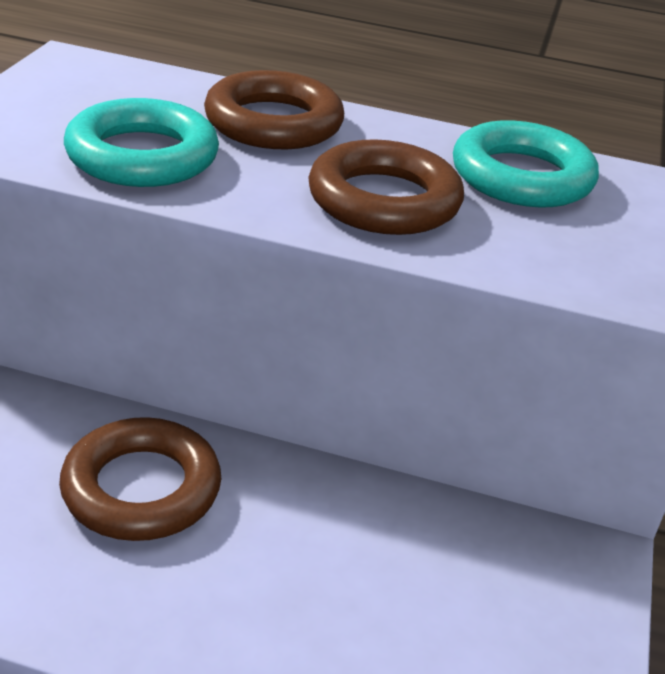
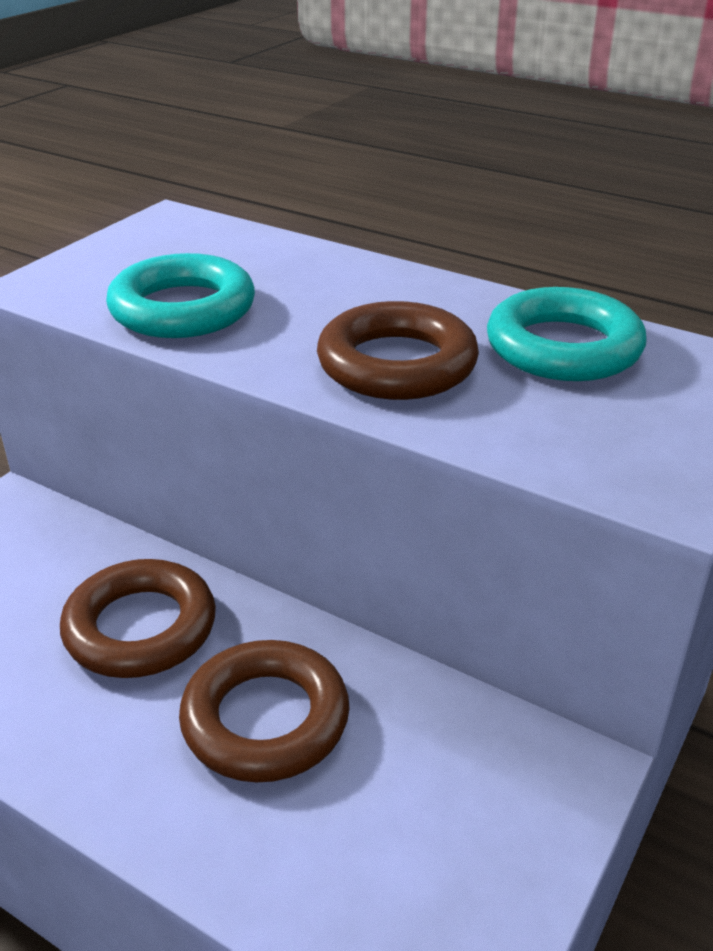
camera: 20 degrees right, 0 degrees up
(273, 123) = (328, 282): brown ring -> brown ring (265, 719)

